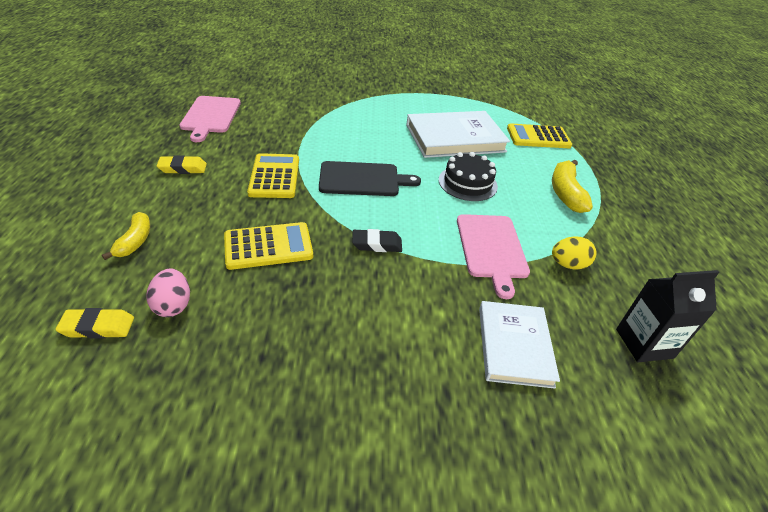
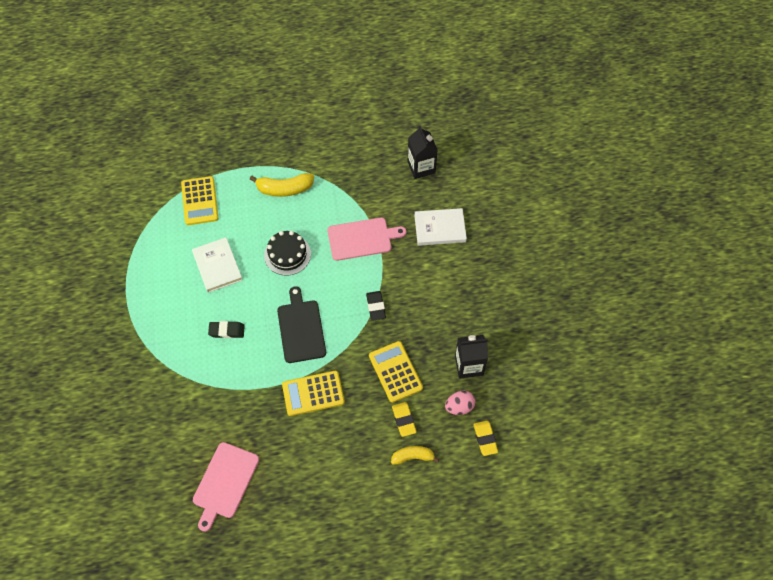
camera: 95 degrees left, 20 degrees up
(183, 168) = (319, 467): yellow eraser -> yellow eraser (404, 420)
(210, 116) = (225, 483): pink cutting board -> pink cutting board turned 120 degrees clockwise
(237, 332) = (469, 365): none -> black carton
(375, 135) = (227, 331): none -> black eraser
(455, 138) = (217, 266): white book -> white book, size x0.64
(568, 265) = (366, 196): yellow egg -> none

